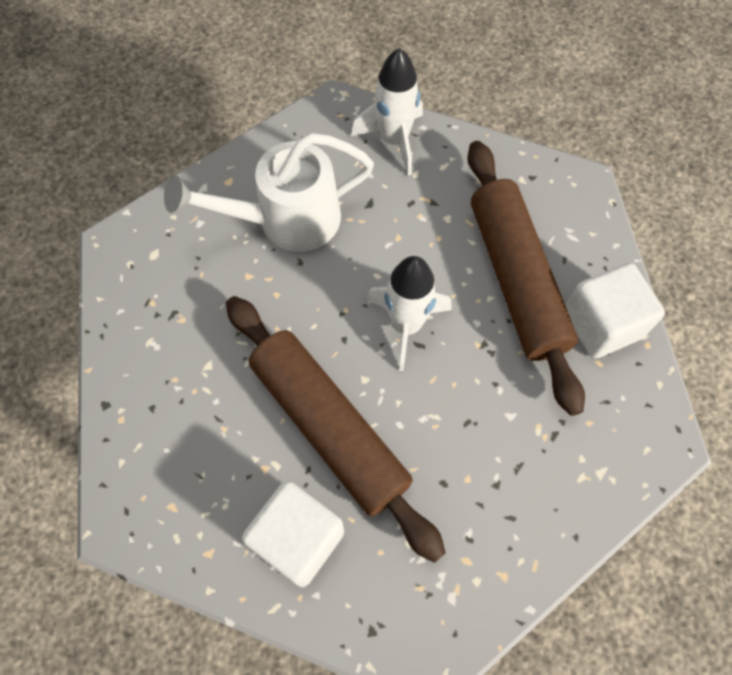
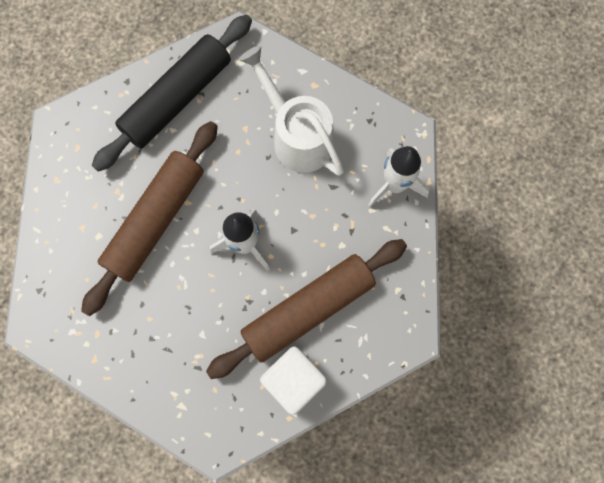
camera: 70 degrees right, 10 degrees up
(166, 346) = (177, 99): none -> black rolling pin
(298, 539) = (80, 228): white cube -> none

